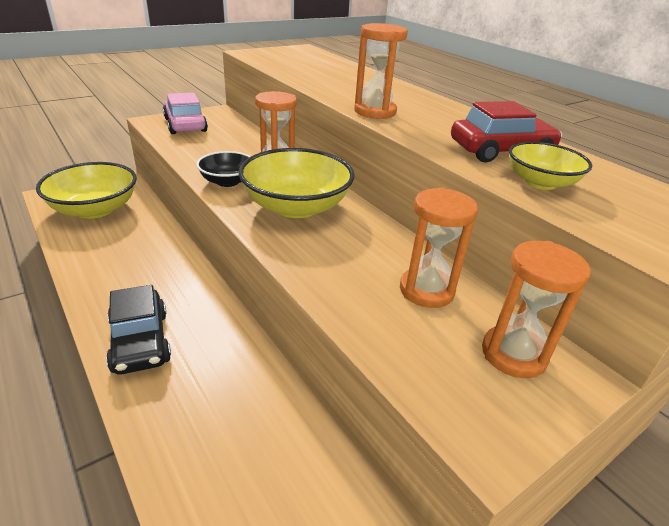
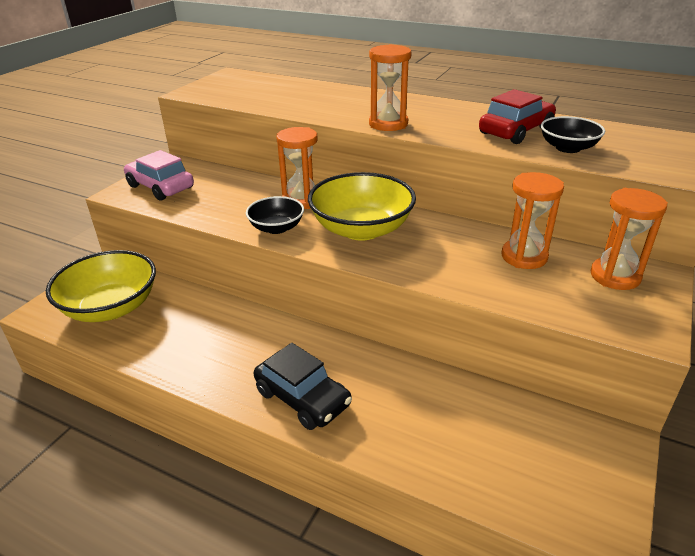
camera: 25 degrees left, 0 degrees up
(540, 182) = (568, 148): yellow bowl -> black bowl

